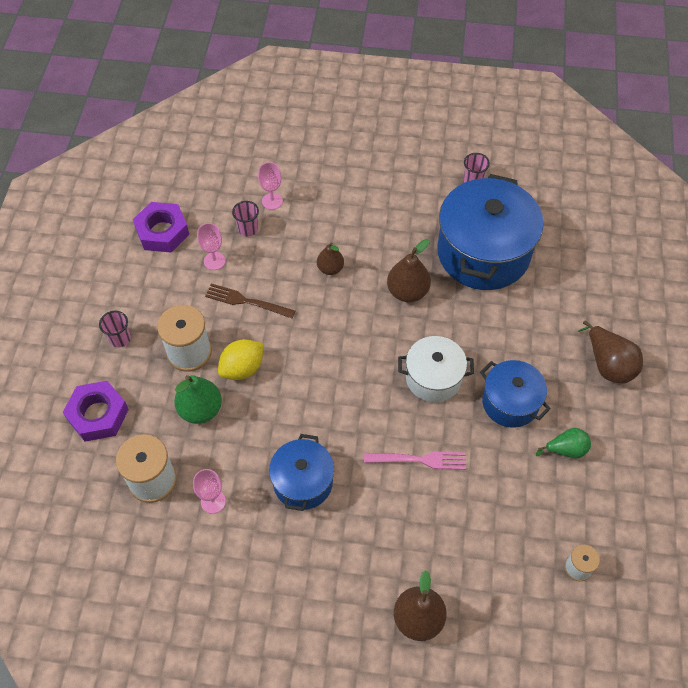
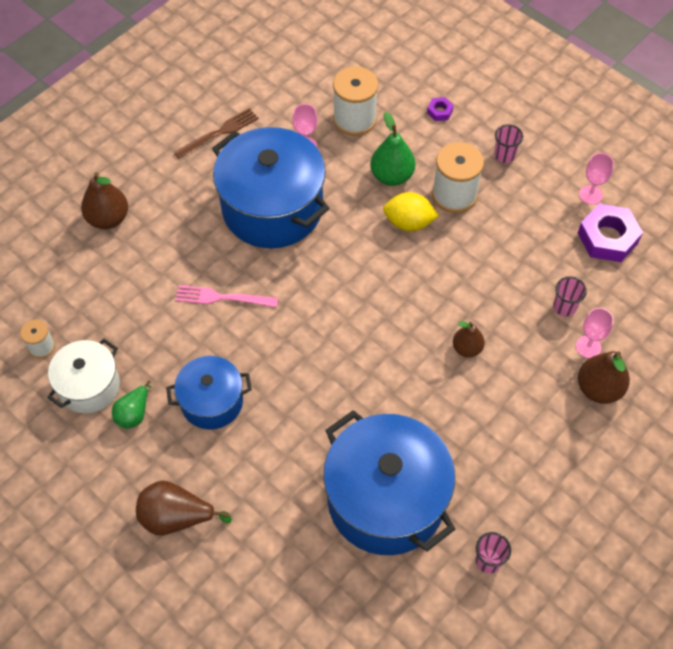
camera: 125 degrees right, 0 degrees up
(98, 415) = (439, 111): purple nut -> purple nut, size x0.46
(214, 261) = (543, 260): pink goblet -> pink goblet (590, 194)
(242, 368) = (409, 223): yellow lemon -> yellow lemon turned 75 degrees counterclockwise
(246, 301) = (478, 261): brown fork -> brown fork (219, 132)
(303, 482) = (272, 208): blue pot -> blue pot, size x1.80
(407, 292) = (391, 397): brown pear -> brown pear (598, 389)
(420, 460) = (221, 298): pink fork -> pink fork turned 60 degrees clockwise
(433, 378) = (285, 357): white pot -> white pot (89, 386)

